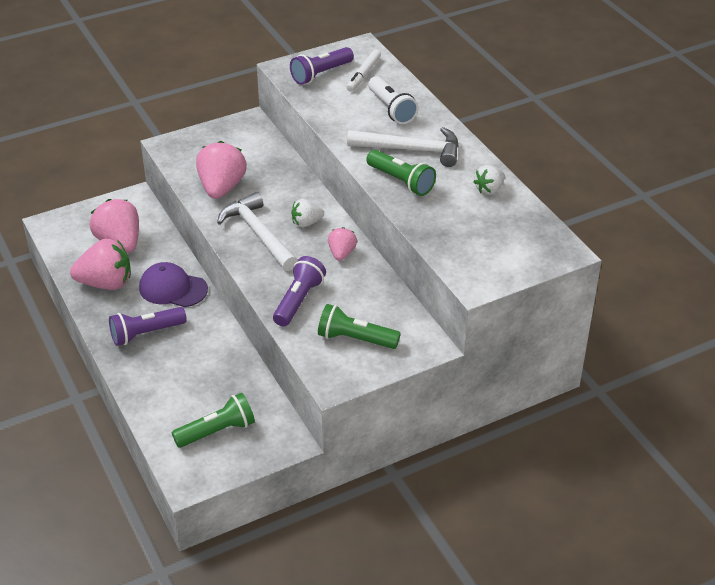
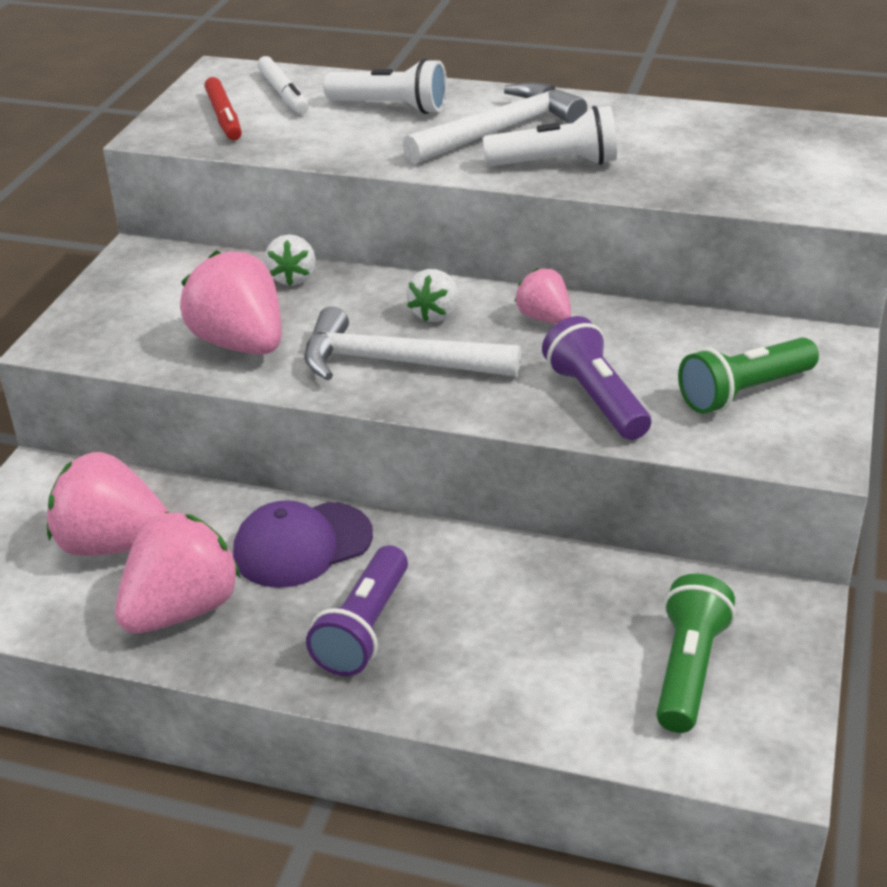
camera: 45 degrees left, 5 degrees down
(321, 74) = (224, 117): purple flashlight -> red marker
(401, 181) = (555, 163): green flashlight -> white flashlight
(489, 189) = (666, 120): white strawberry -> white strawberry (292, 278)

